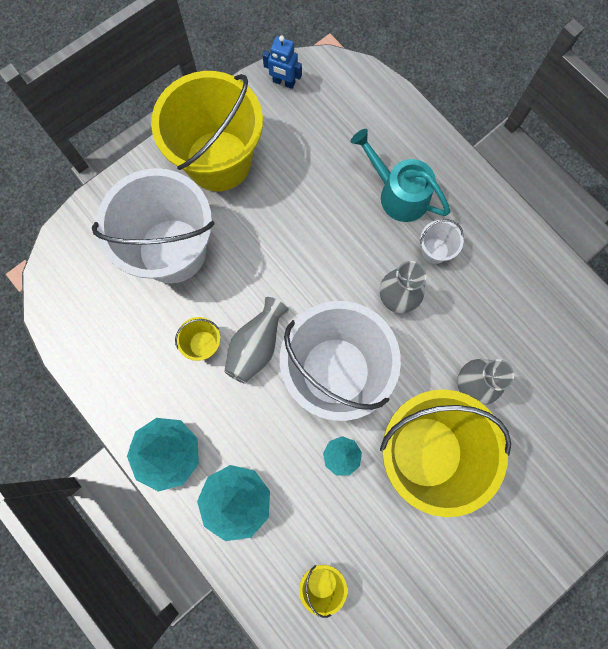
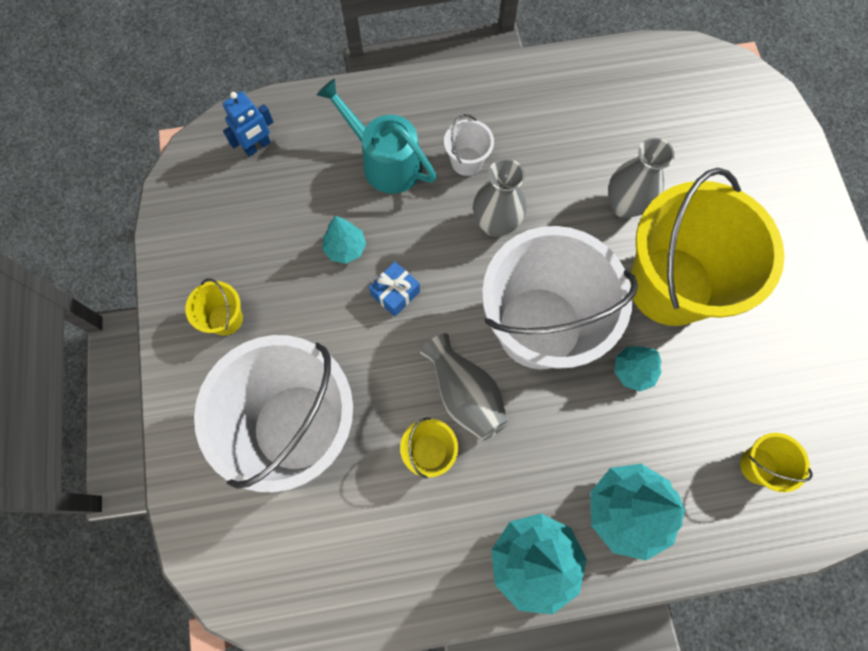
camera: 60 degrees left, 5 degrees down
(218, 161) = (225, 319): yellow bucket -> yellow bucket, size x0.40
(283, 82) = (183, 202): blue robot -> blue robot (257, 146)
(302, 258) = (395, 293): none -> blue gift
(314, 206) = (345, 248): none -> turquoise tree
(398, 193) = (384, 161): turquoise watering can -> turquoise watering can turned 60 degrees clockwise

